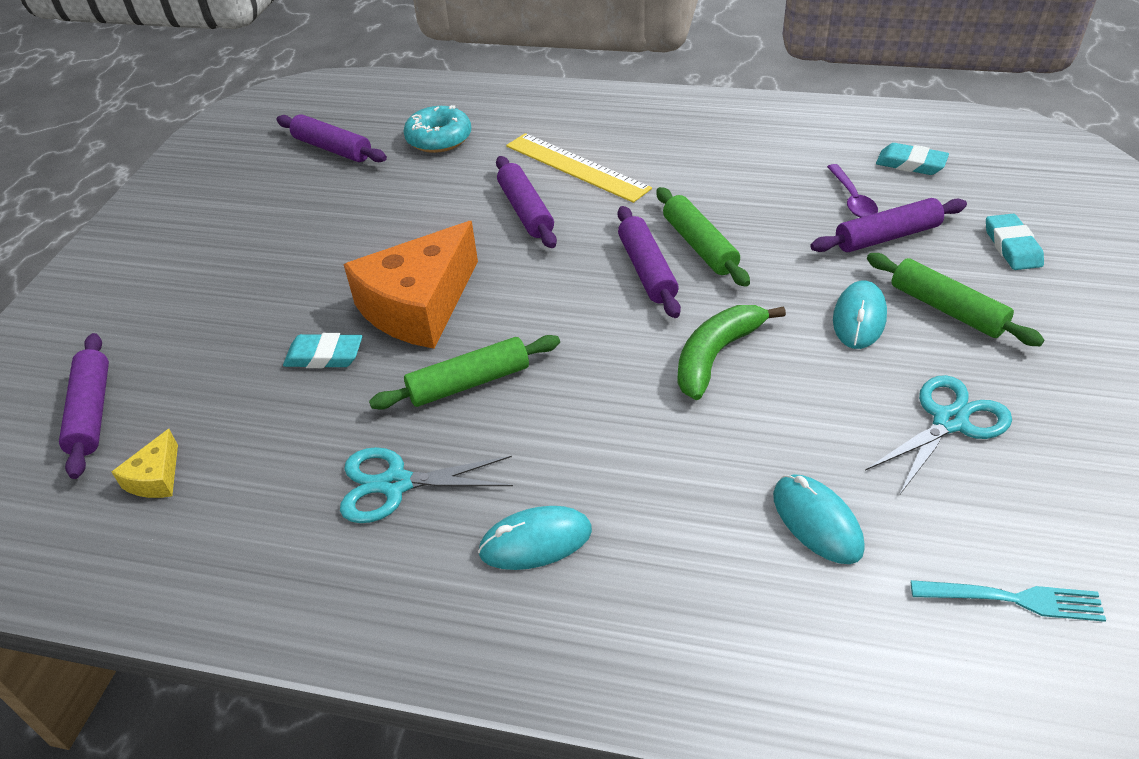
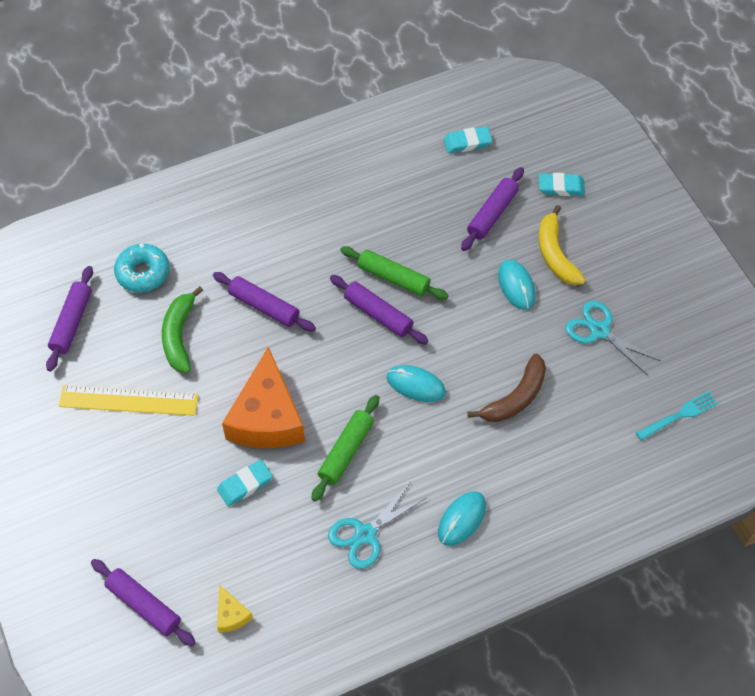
camera: 40 degrees left, 15 degrees up
(332, 149) = (72, 322): purple rolling pin -> purple rolling pin turned 75 degrees counterclockwise
(576, 167) = (264, 250): yellow ruler -> yellow ruler (128, 400)
(716, 355) = (462, 355): green banana -> green banana (179, 336)
(749, 437) = (515, 397): none -> brown banana
(817, 521) = (578, 426): turquoise mouse -> turquoise mouse (416, 385)
(852, 199) = (453, 192): purple spoon -> none
(947, 309) = (555, 254): green rolling pin -> yellow banana
(949, 421) = (599, 331): turquoise scissors -> turquoise scissors turned 60 degrees counterclockwise
(1012, 246) = (561, 187): turquoise eraser -> turquoise eraser turned 45 degrees counterclockwise

